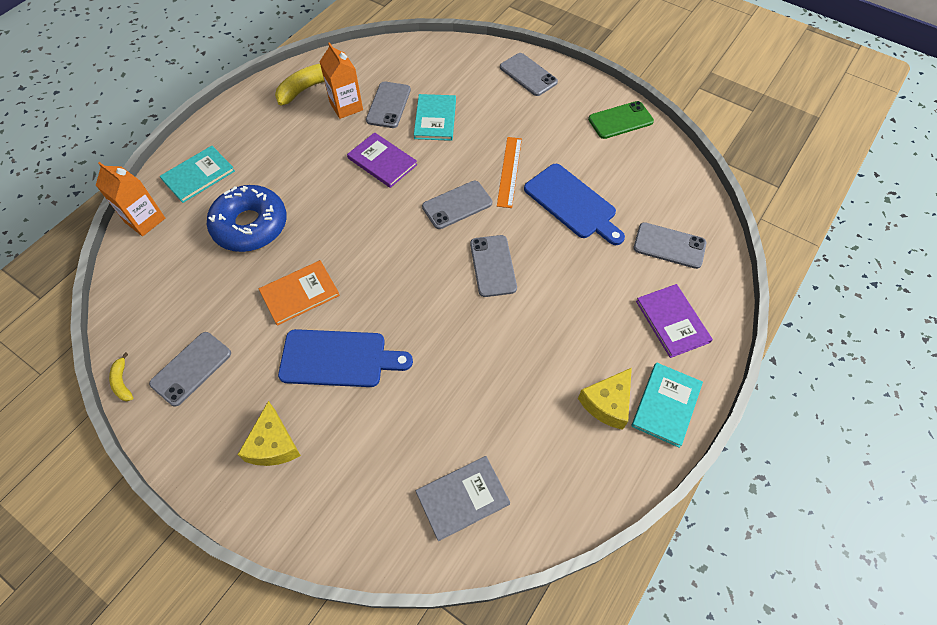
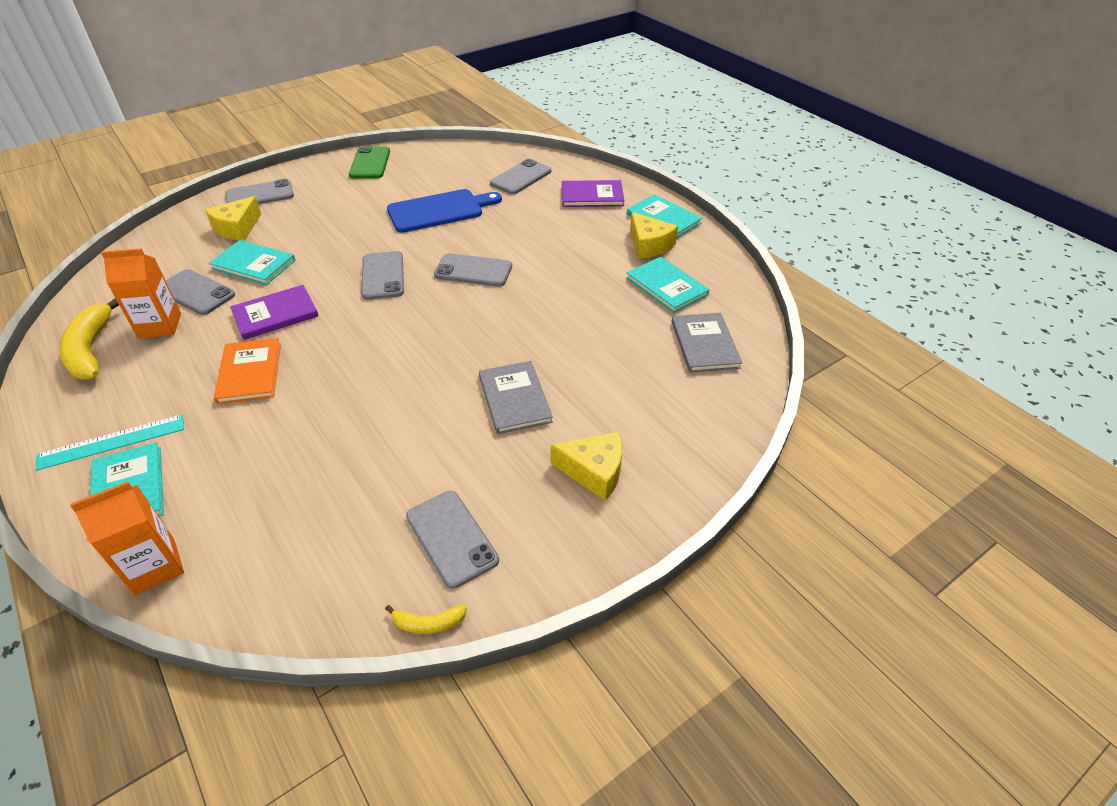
camera: 70 degrees left, 15 degrees down
(234, 145) = (112, 442): none -> turquoise ruler
(250, 225) = (269, 445): blue donut -> none
(300, 293) = (408, 416): orange book -> orange book (250, 373)
(338, 358) = (515, 399): blue cutting board -> grey book
(476, 86) = (237, 228): none -> yellow cheese
(509, 171) = (370, 235): orange ruler -> none
(541, 439) = (666, 286): none -> turquoise book

